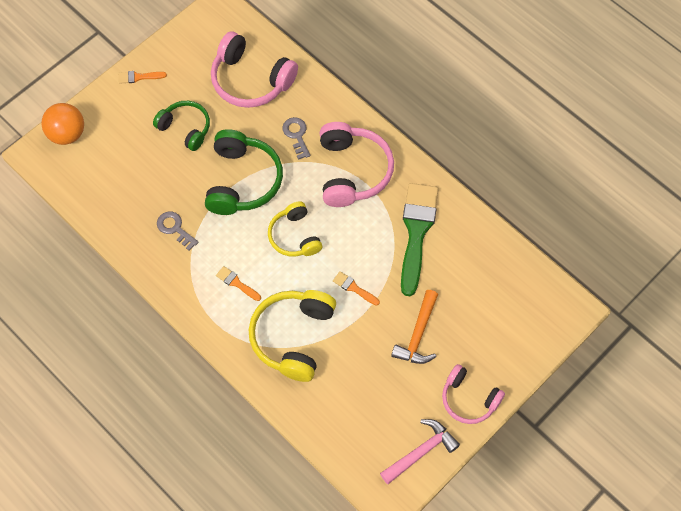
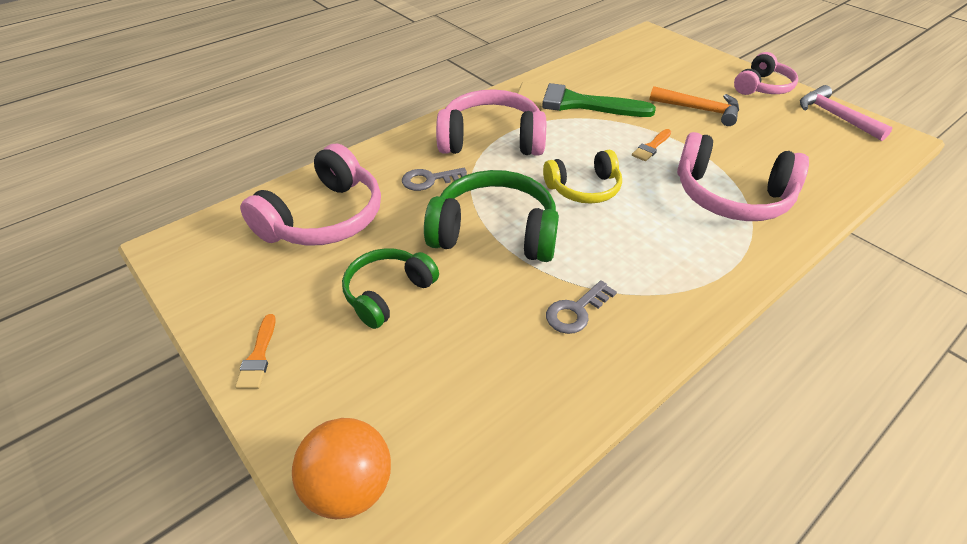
camera: 85 degrees left, 20 degrees down
(236, 283) = (663, 244): orange brush -> none
(293, 337) = (731, 196): yellow headphones -> pink headphones

